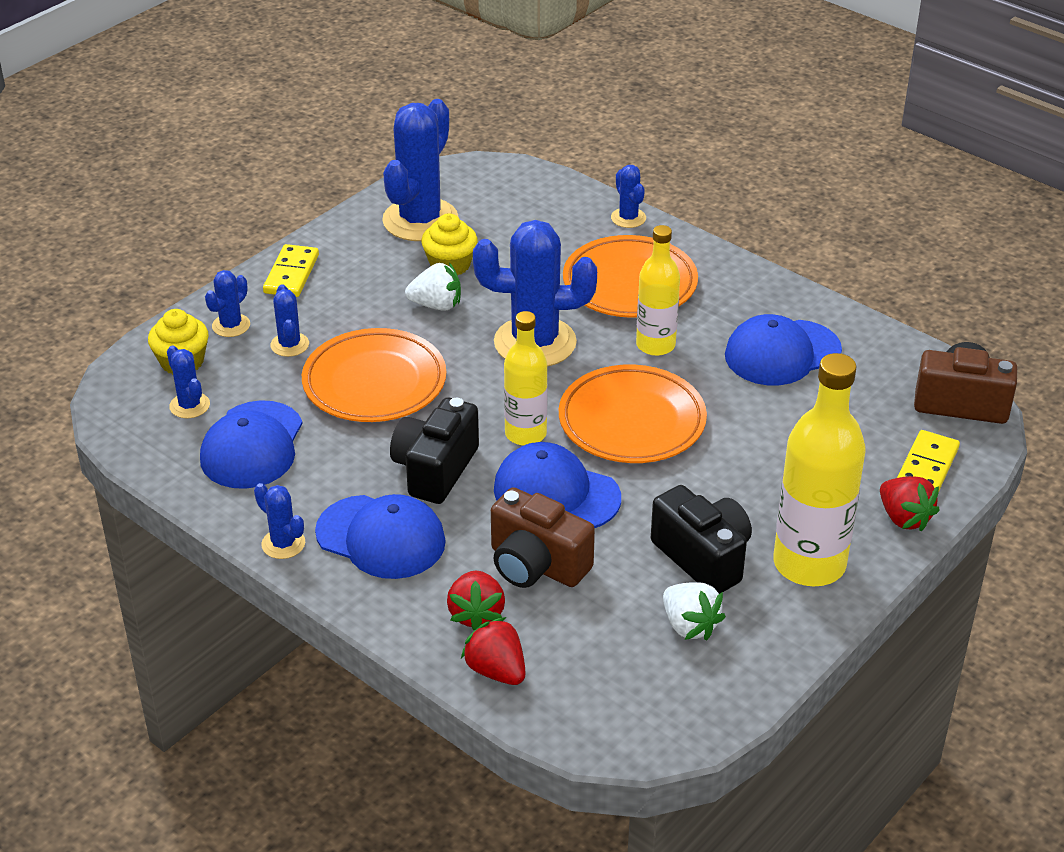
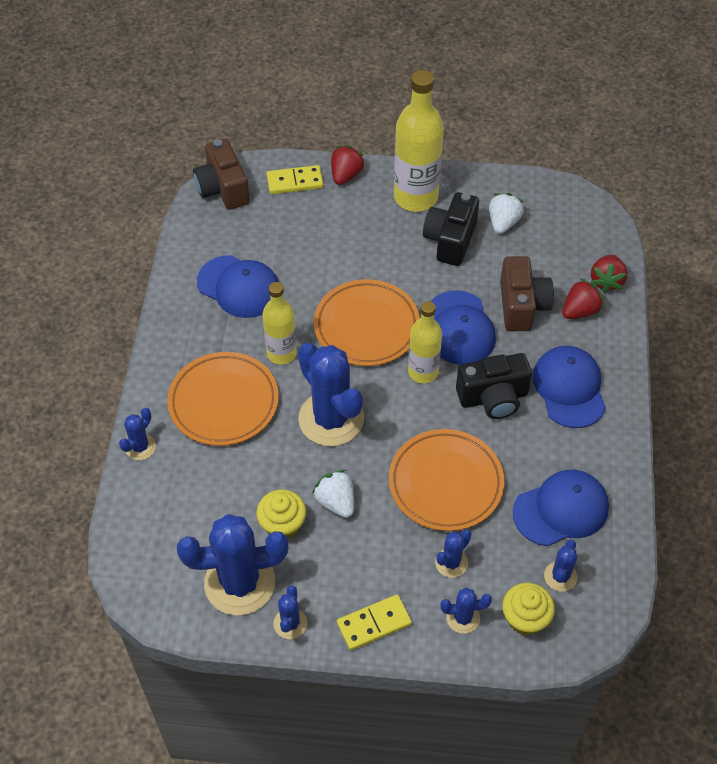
camera: 125 degrees left, 15 degrees up
(283, 544) = (618, 432): blue cactus -> blue cactus (290, 623)

